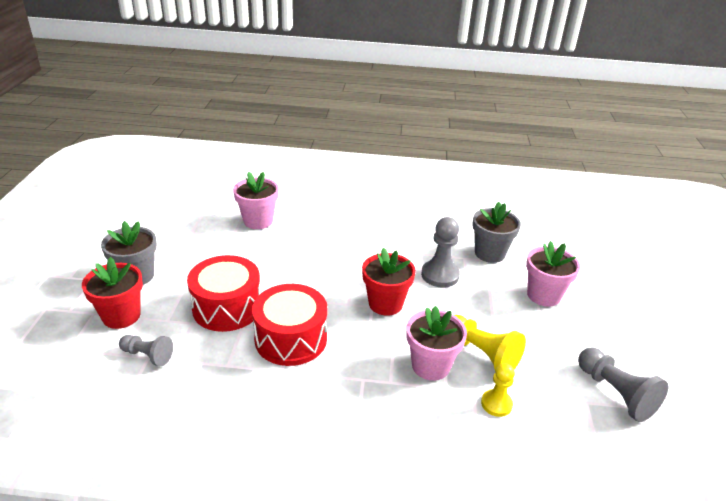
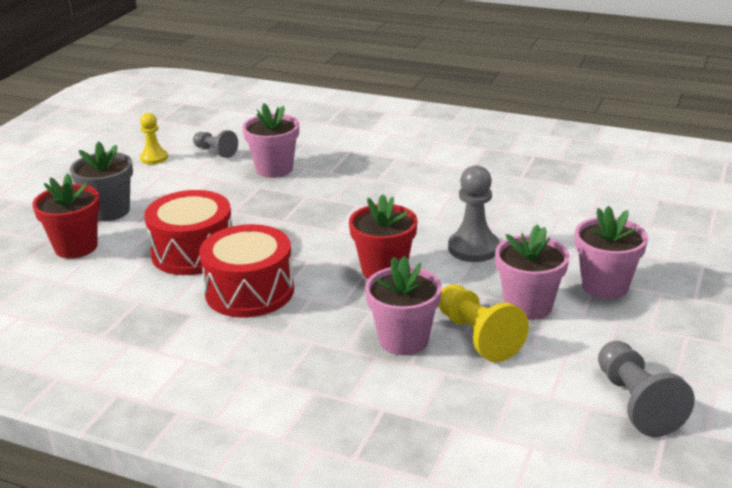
camera: 20 degrees right, 5 degrees down
(147, 355) = (86, 287): grey pawn -> grey pawn (215, 151)
(489, 253) = (558, 231): grey flower pot -> none
(496, 404) = (464, 389): yellow pawn -> yellow pawn (154, 158)
(502, 320) = (528, 306): none -> pink flower pot

